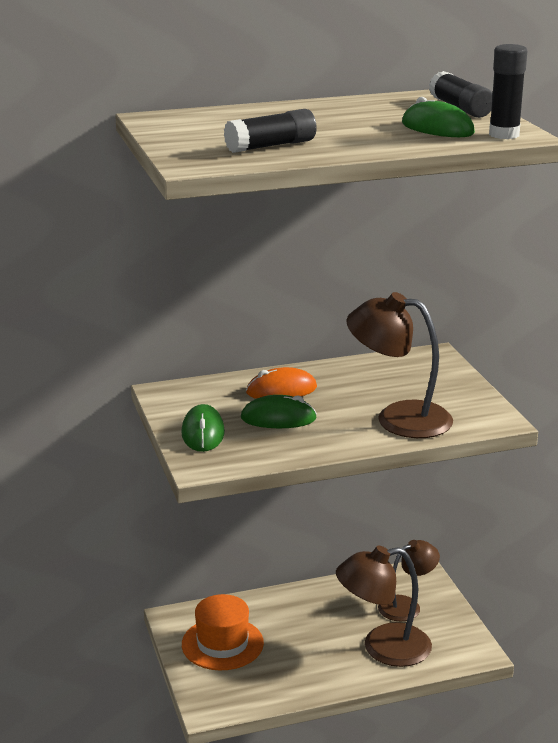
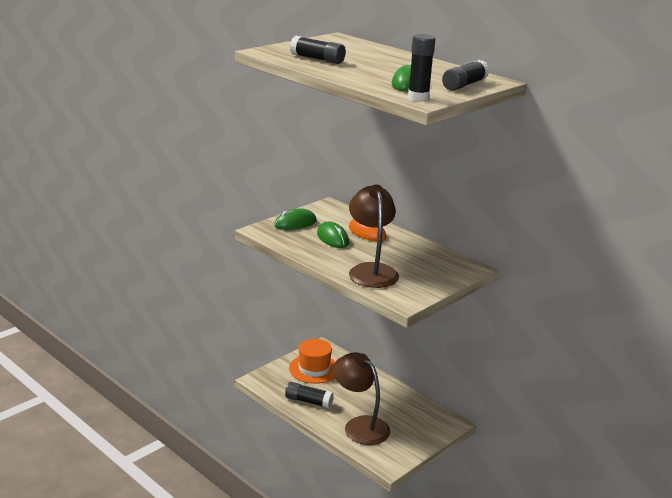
camera: 60 degrees right, 0 degrees up
(298, 675) = (308, 401): none -> black glue stick
(407, 606) = (410, 425): brown lamp -> none

